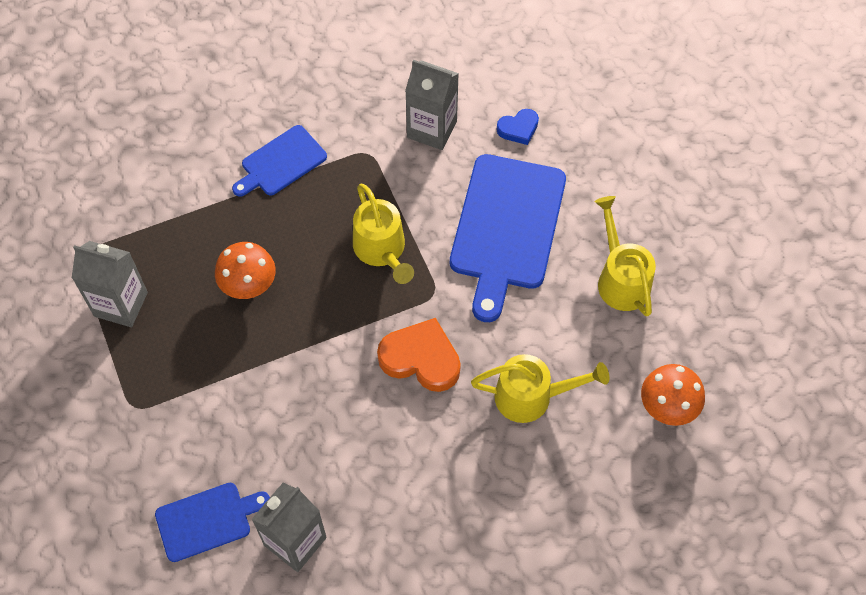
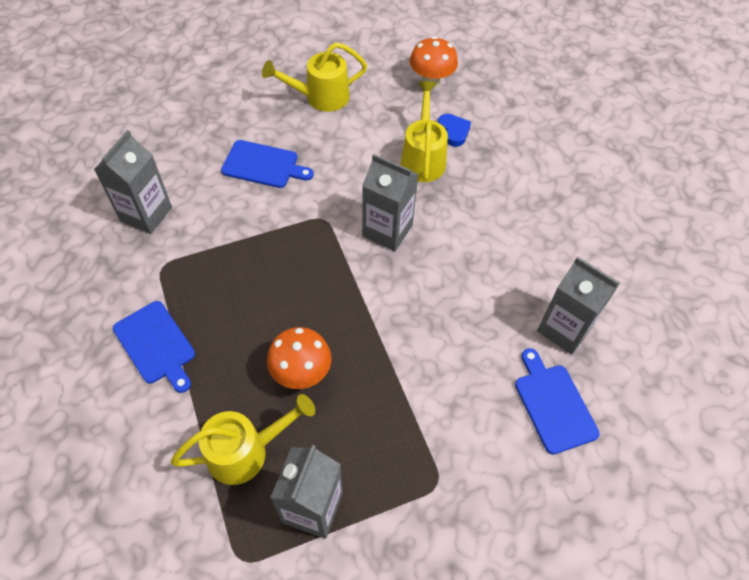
camera: 90 degrees left, 5 degrees down
(382, 251) = (274, 257): yellow watering can -> yellow watering can (246, 451)
(421, 359) = (387, 230): orange heart -> grey carton
(506, 228) = (263, 165): blue cutting board -> blue cutting board, size x0.55
(518, 128) = (161, 151): blue heart -> blue heart (453, 132)

